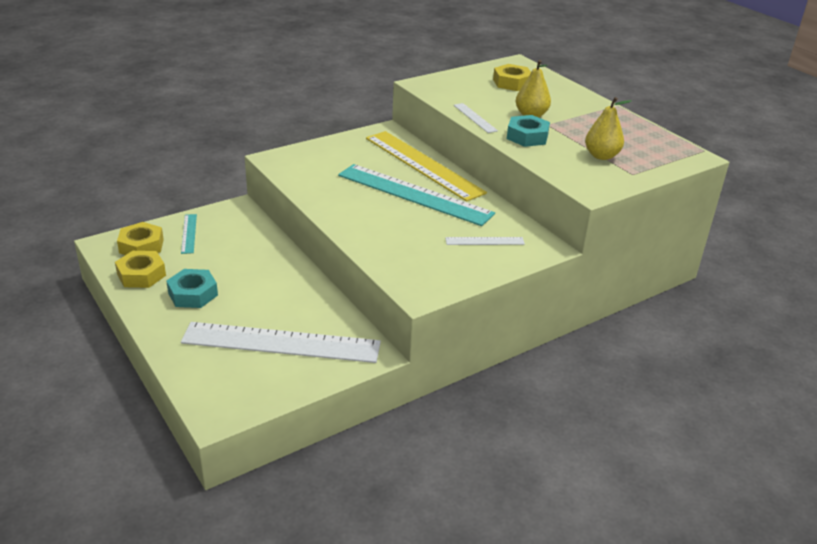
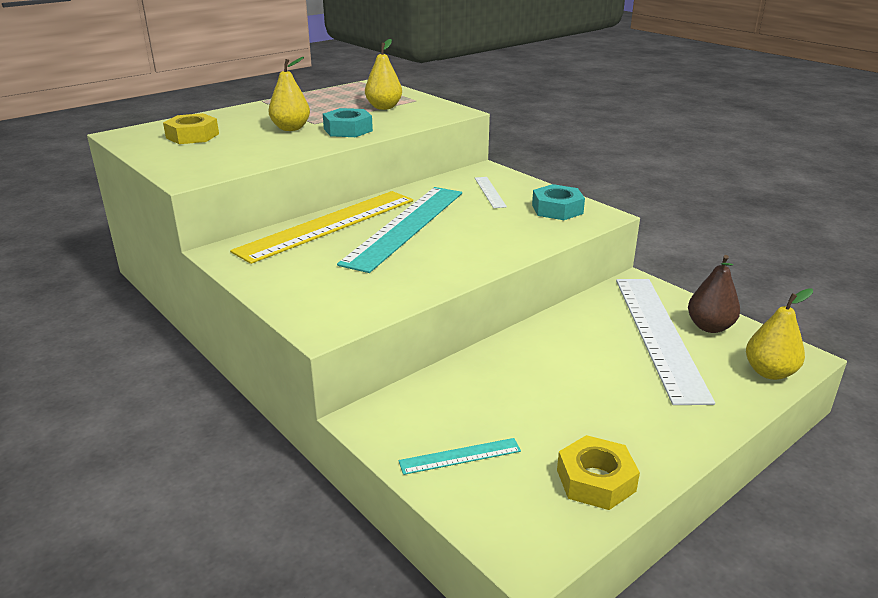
camera: 95 degrees left, 5 degrees down
(141, 246) = (516, 503): yellow nut -> none
(193, 294) = (612, 417): turquoise nut -> turquoise nut (557, 209)
(203, 388) = (769, 372): none -> yellow pear
(282, 376) = (709, 327): none -> brown pear
(475, 118) = (301, 150): white ruler -> none

